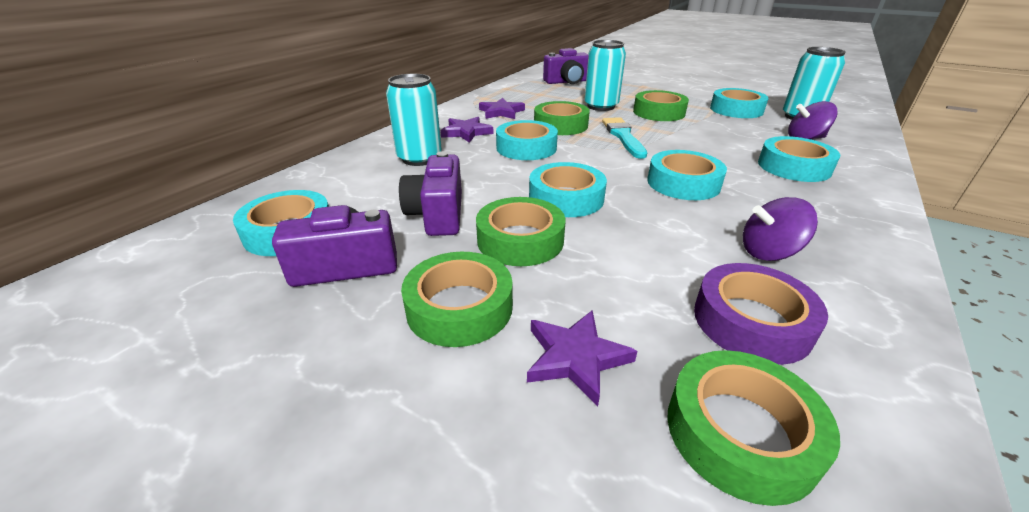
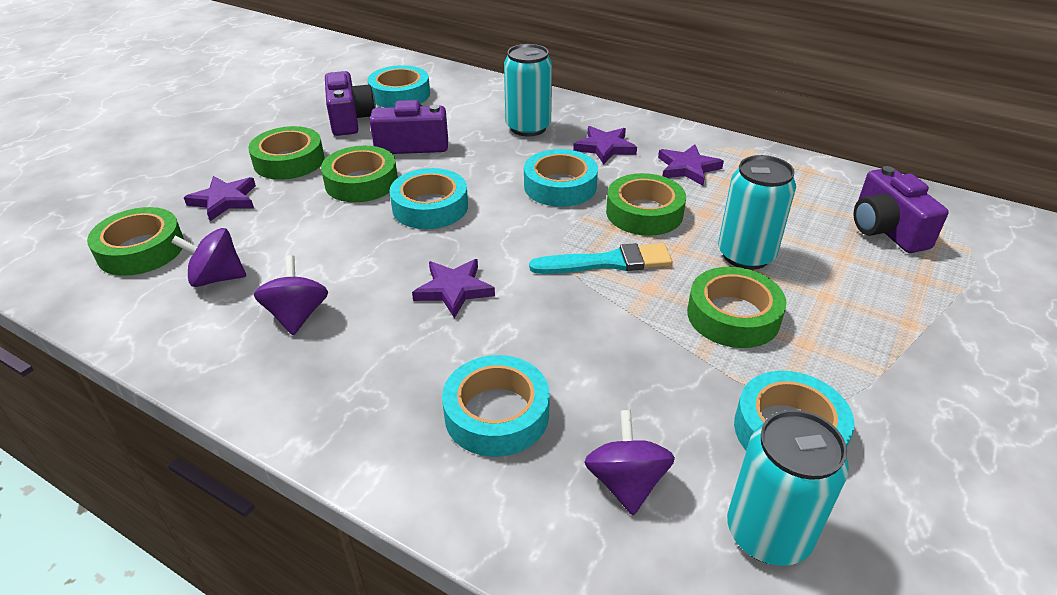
camera: 90 degrees right, 5 degrees up
(683, 183) = (454, 290): turquoise tape -> purple star
(751, 321) = (217, 278): purple tape -> purple spinning top

